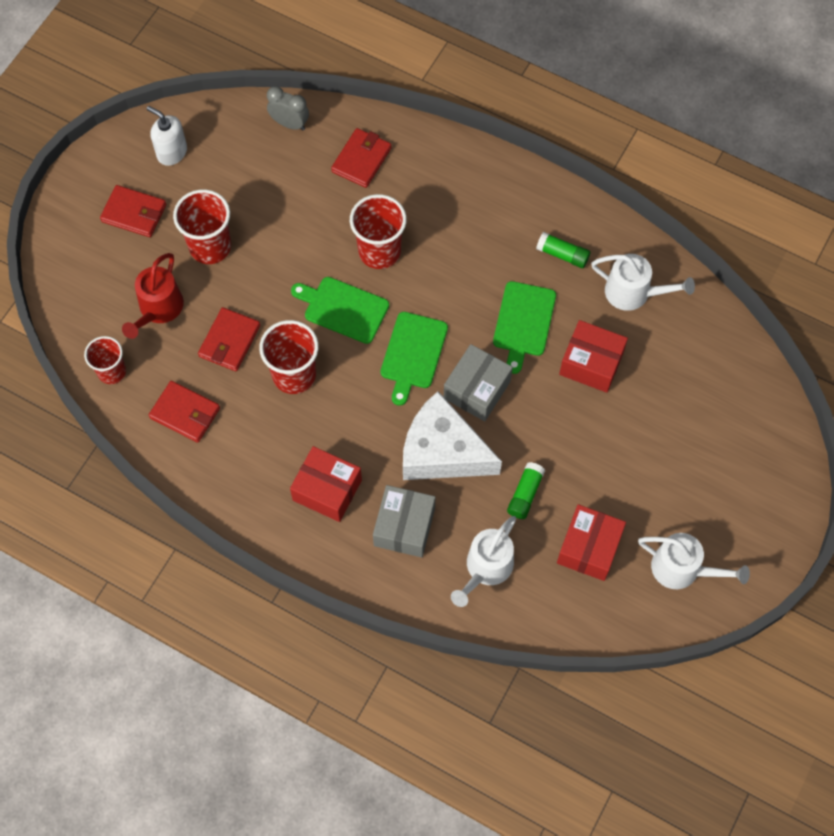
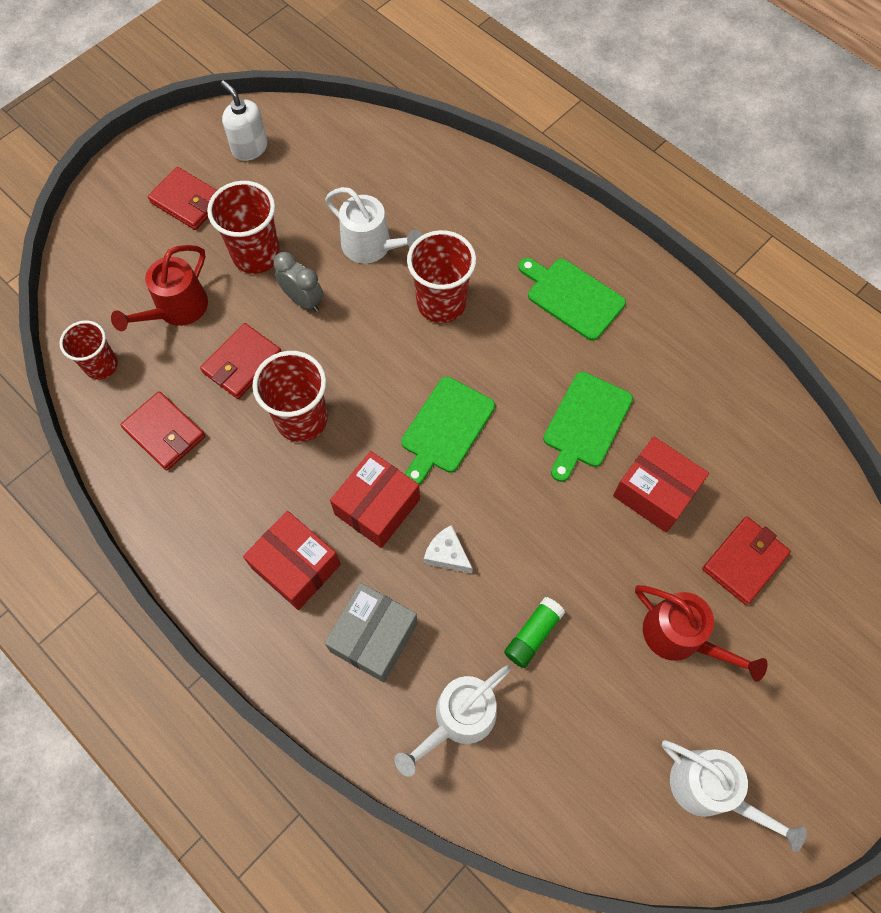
camera: 15 degrees right, 0 degrees up
(289, 124) = (384, 146): grey clock -> grey clock (303, 300)
(343, 309) = (381, 357): green cutting board -> green cutting board (572, 297)
(361, 160) = (451, 200): red wallet -> red wallet (744, 561)
(442, 451) = (447, 554): white cheese -> white cheese, size x0.41
(477, 389) = (509, 489): grey box -> none
(562, 255) = (652, 355): green glue stick -> none
(589, 548) = (595, 727): red box -> red box (377, 507)
(633, 293) = (726, 420): white watering can -> white watering can (372, 246)
(636, 467) = (680, 637): none -> red watering can

